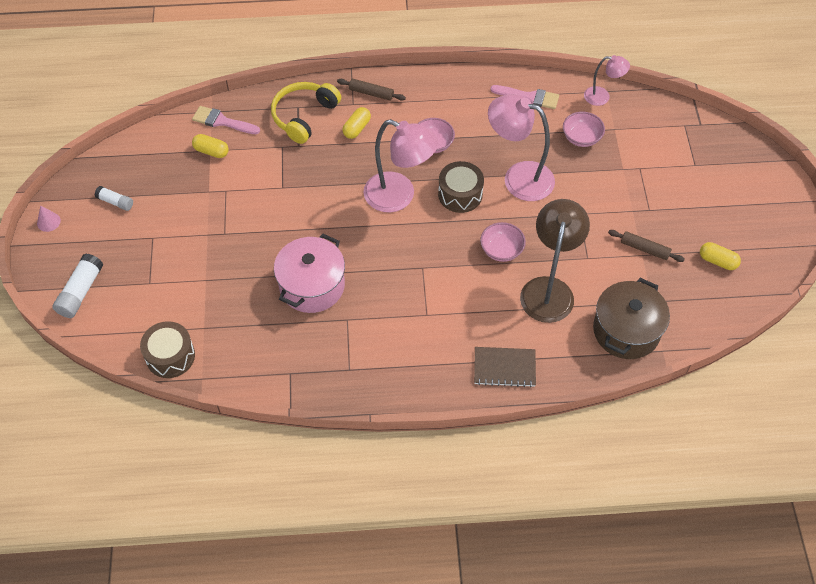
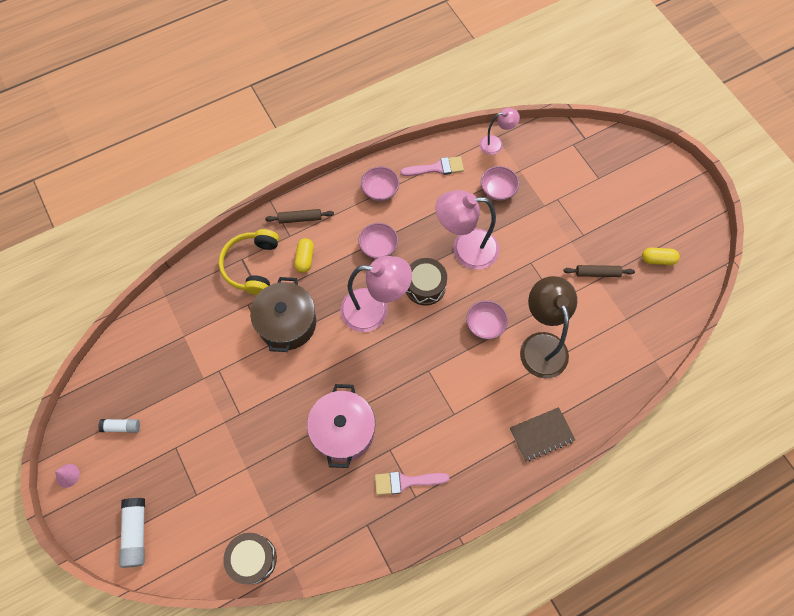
camera: 25 degrees left, 10 degrees up
(211, 151) = (185, 336): yellow capsule -> none
(222, 121) = (180, 302): pink brush -> pink brush (406, 482)
(462, 97) = (380, 190): none -> pink bowl
(626, 331) = (619, 355): brown pot -> brown pot (287, 323)

